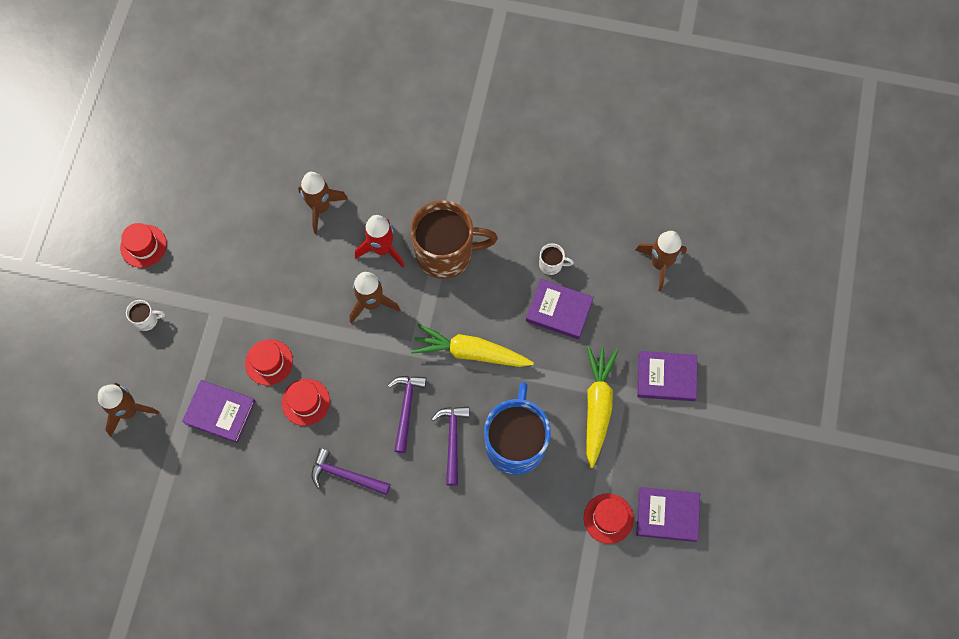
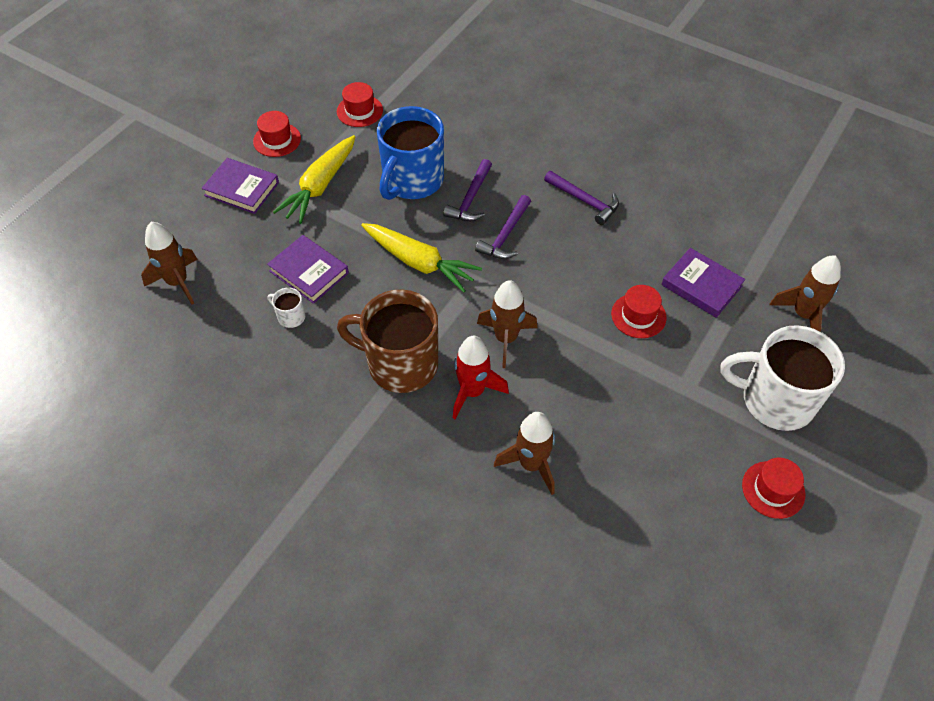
camera: 160 degrees left, 15 degrees down
(147, 320) = (775, 400): white mug -> white mug, size x2.43
(305, 402) = (607, 269): red hat -> red hat (277, 140)
(667, 515) = (309, 100): purple book -> none

